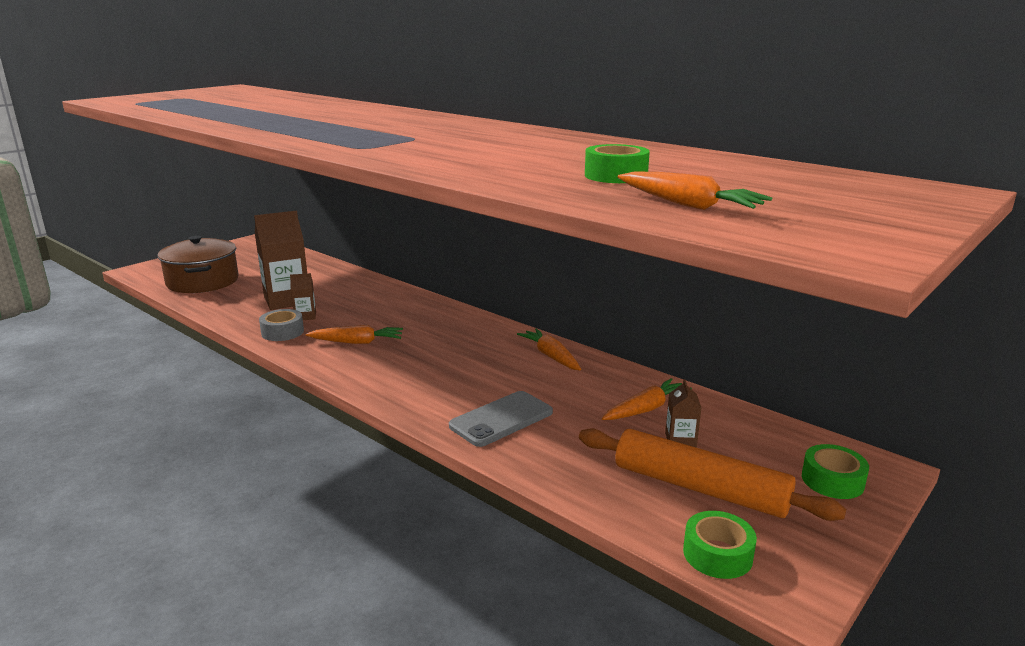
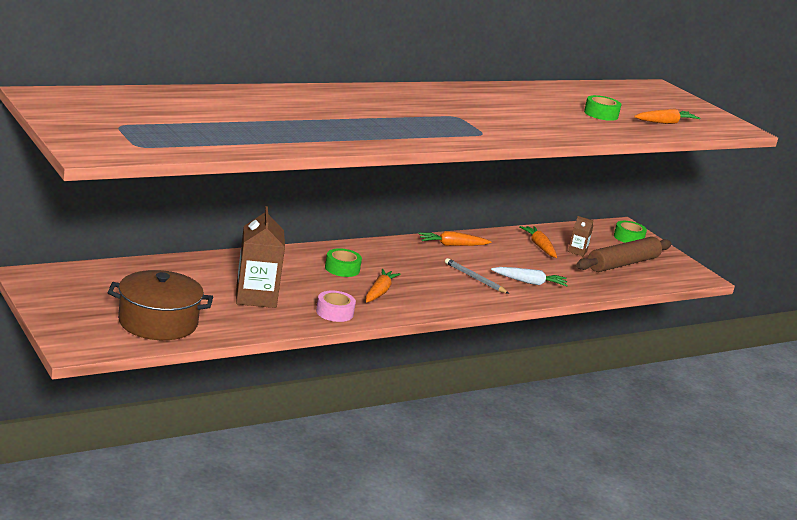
camera: 75 degrees left, 0 degrees up
(282, 332) = (334, 312): grey tape -> pink tape
(305, 316) = (305, 298): brown carton -> none
(464, 383) = (475, 278): none -> grey pencil
(501, 419) = (529, 282): grey phone -> white carrot
(699, 488) = (622, 264): orange rolling pin -> brown rolling pin
(717, 554) = (673, 279): green tape -> green tape (342, 269)

